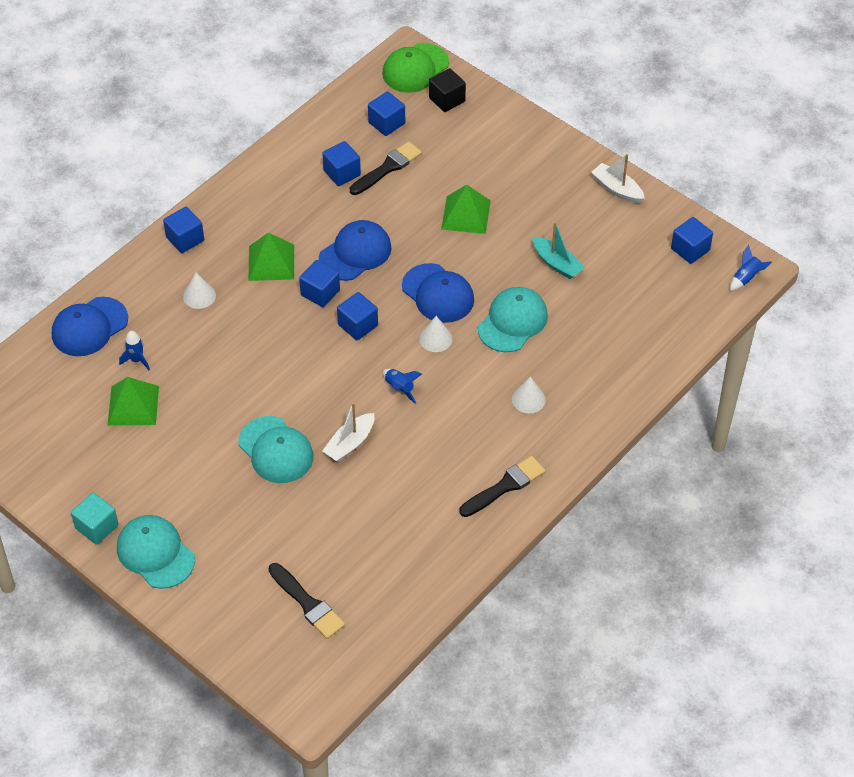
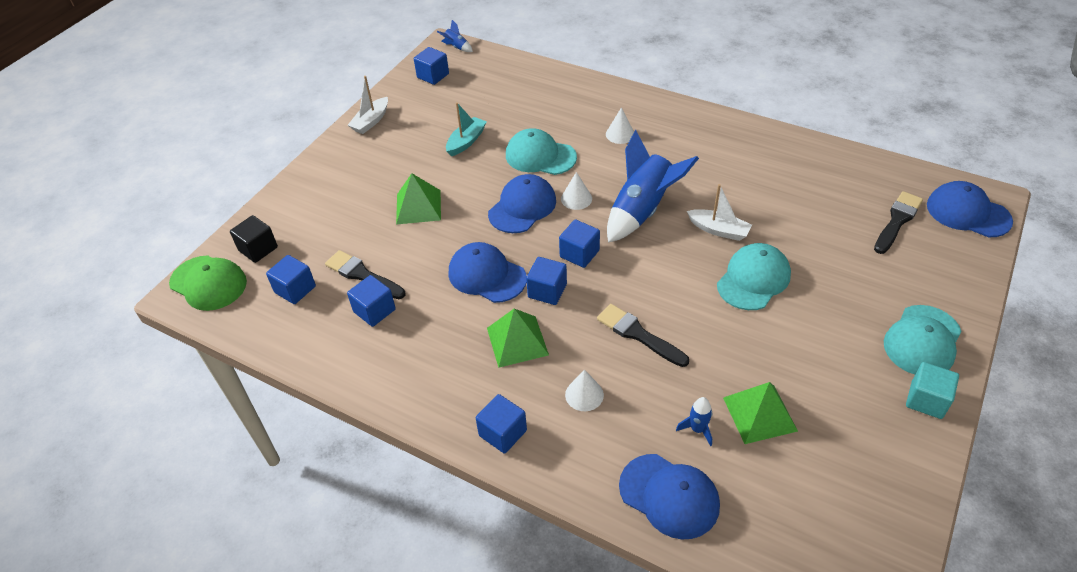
camera: 100 degrees left, 5 degrees down
(296, 675) = (968, 213): none -> blue cap
(399, 388) = (642, 210): blue rocket -> blue rocket, size x2.37
(505, 486) = (712, 132): black brush -> black brush (638, 334)

